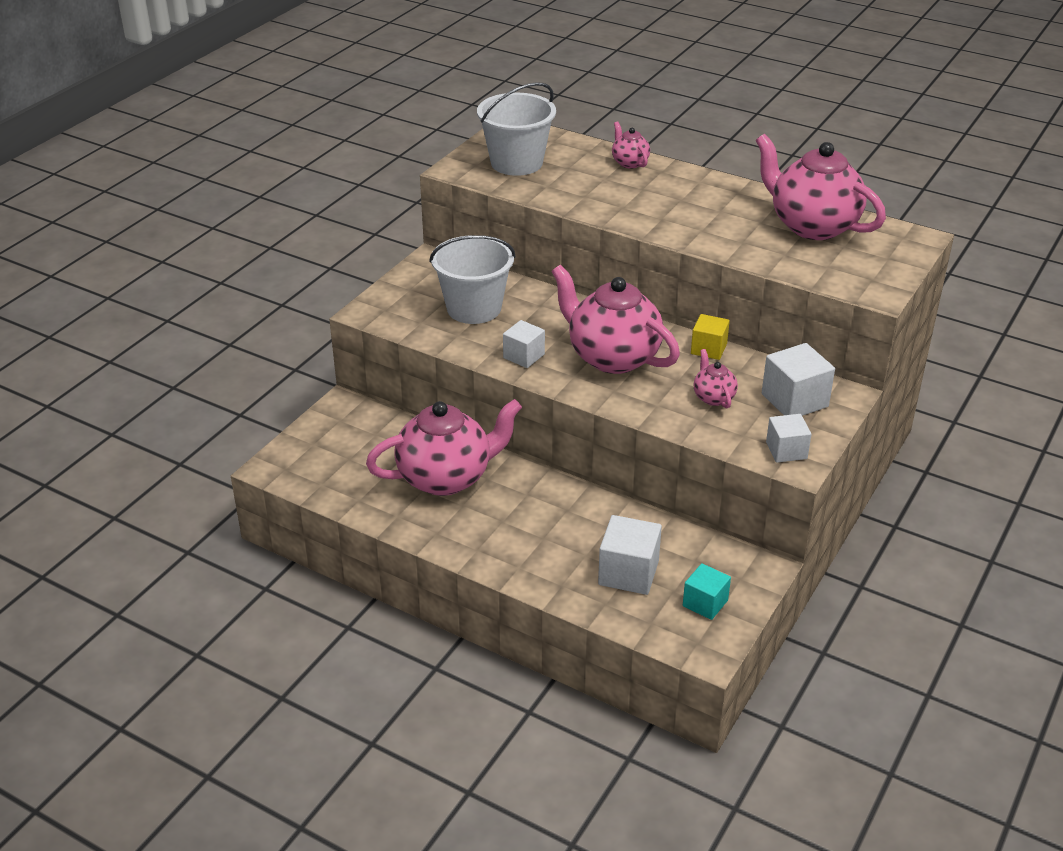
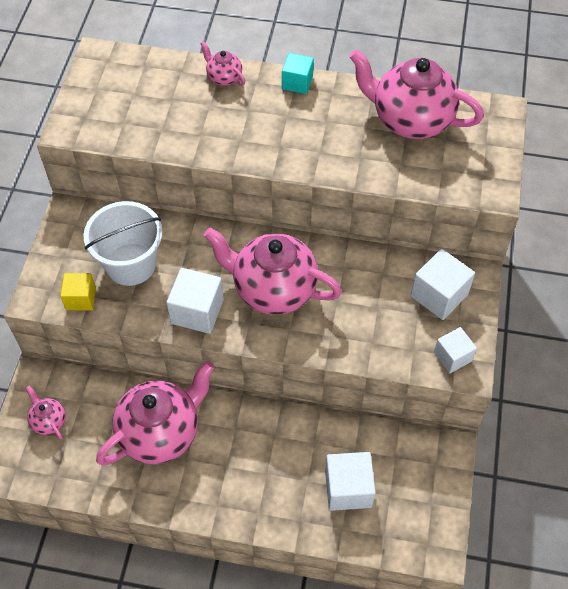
camera: 20 degrees left, 20 degrees up
(516, 163) = (121, 105): white bucket -> none
(524, 356) = (197, 311): white cube -> white cube, size x1.55
(705, 603) = (418, 500): turquoise cube -> turquoise cube (297, 82)
(708, 349) = (349, 255): yellow cube -> yellow cube (81, 299)
(713, 397) = (373, 312): pink teapot -> pink teapot (49, 421)

